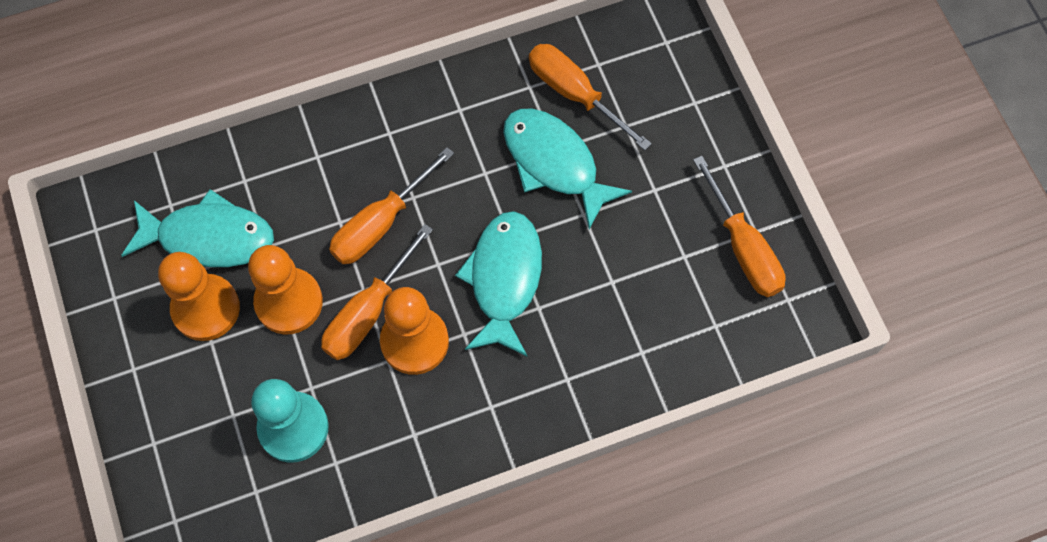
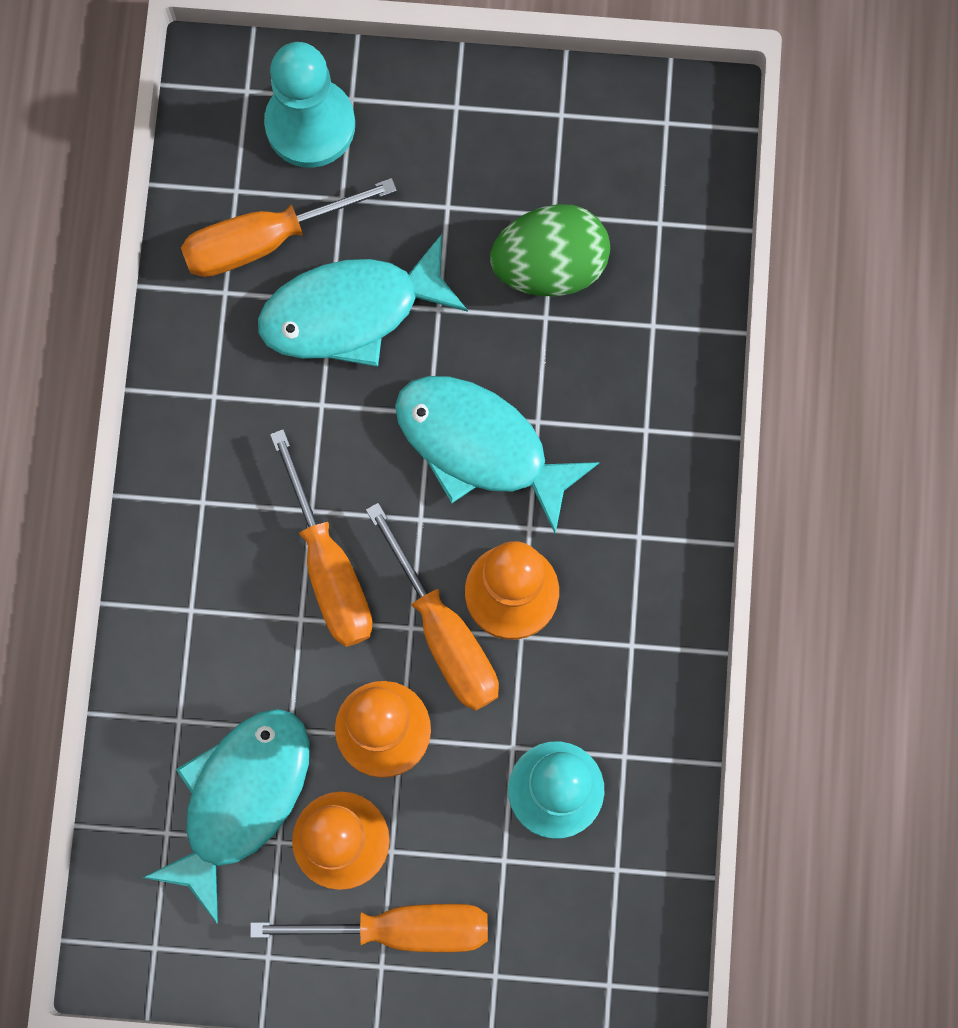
camera: 65 degrees left, 10 degrees up
(648, 268) = (549, 265): none -> green egg
(664, 86) = (310, 125): none -> turquoise pawn
(744, 249) = (578, 140): orange screwdriver -> orange screwdriver (403, 928)

